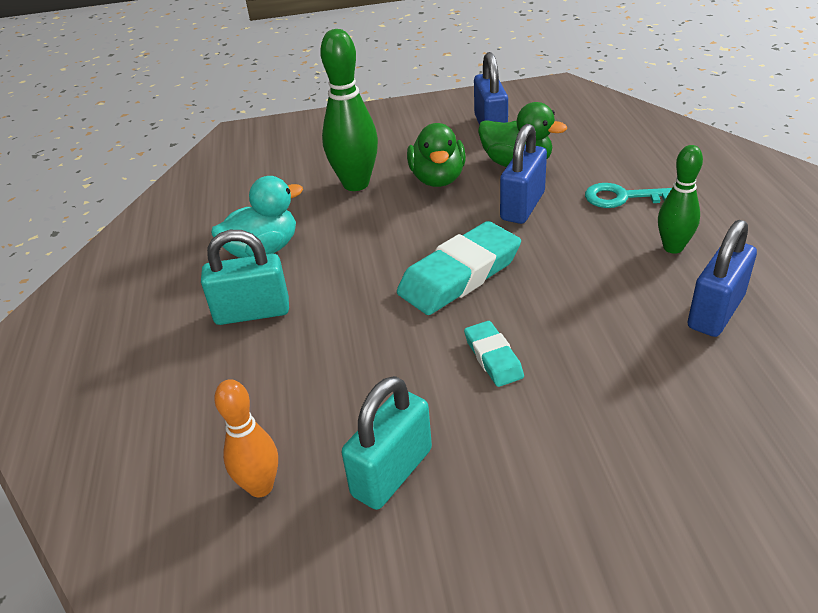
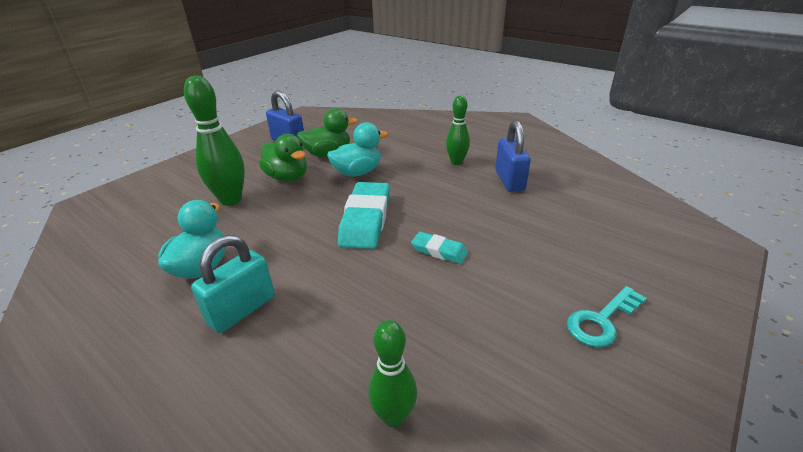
camera: 45 degrees left, 5 degrees down
(260, 487) = (394, 417): orange bowling pin -> green bowling pin
(392, 472) = (465, 345): turquoise padlock -> none
(523, 206) = (358, 172): blue padlock -> turquoise duck
(624, 197) = (406, 150): turquoise key -> turquoise key (601, 321)

